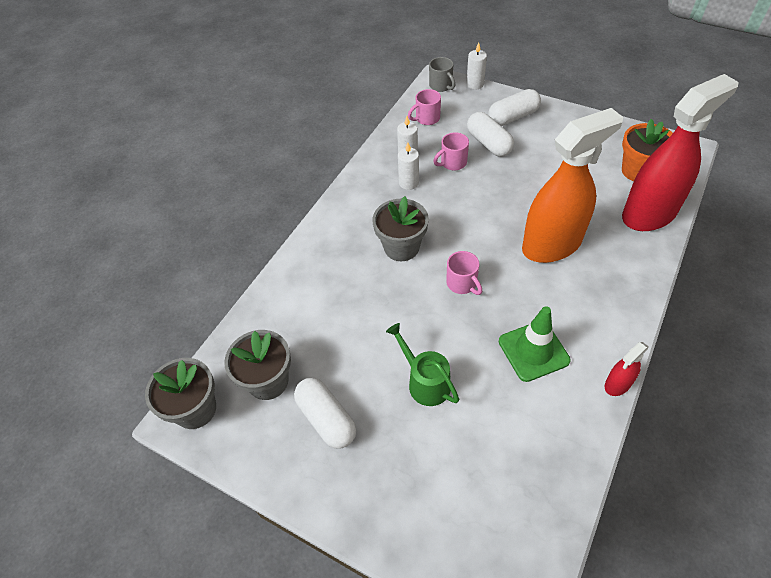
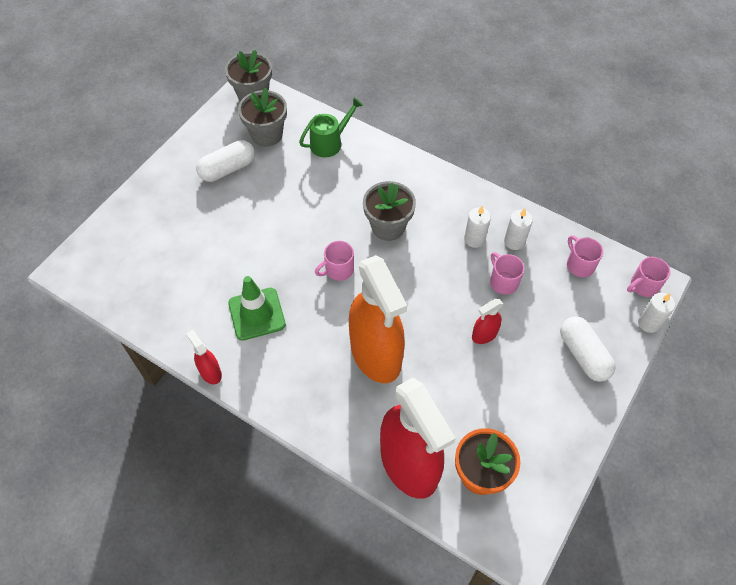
camera: 90 degrees right, 5 degrees up
(425, 382) = (244, 232): green watering can -> green watering can (330, 142)
(441, 86) = (643, 286): grey mug -> pink mug
(489, 143) = (534, 321): white capsule -> none
(510, 173) = (484, 335): none -> red spray bottle

